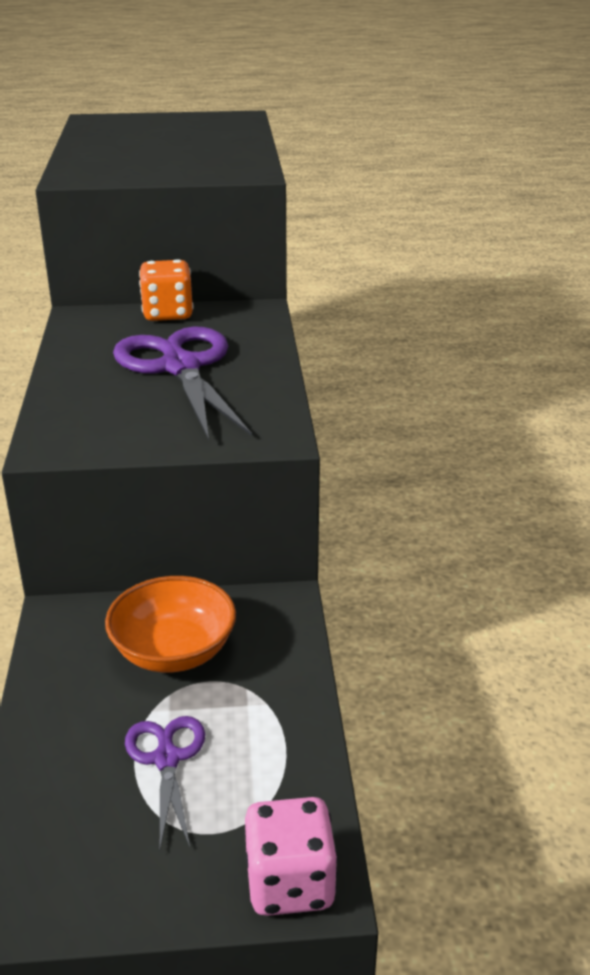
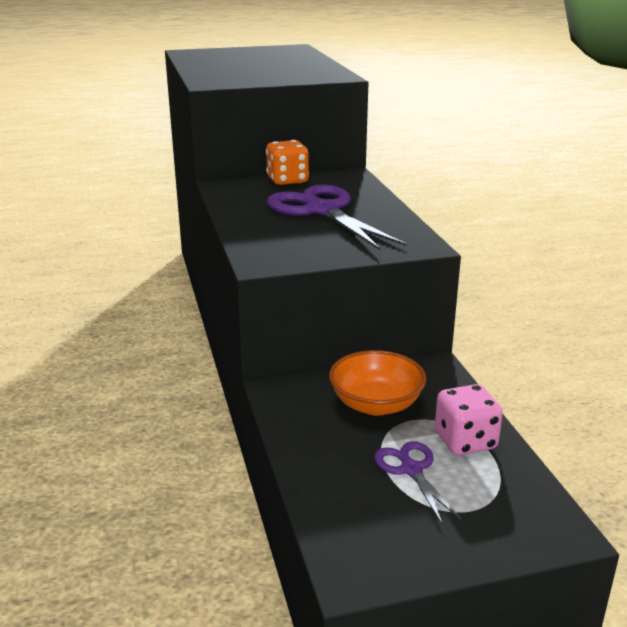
camera: 10 degrees left, 5 degrees down
(290, 883) = (543, 532): pink dice -> pink dice (465, 441)

